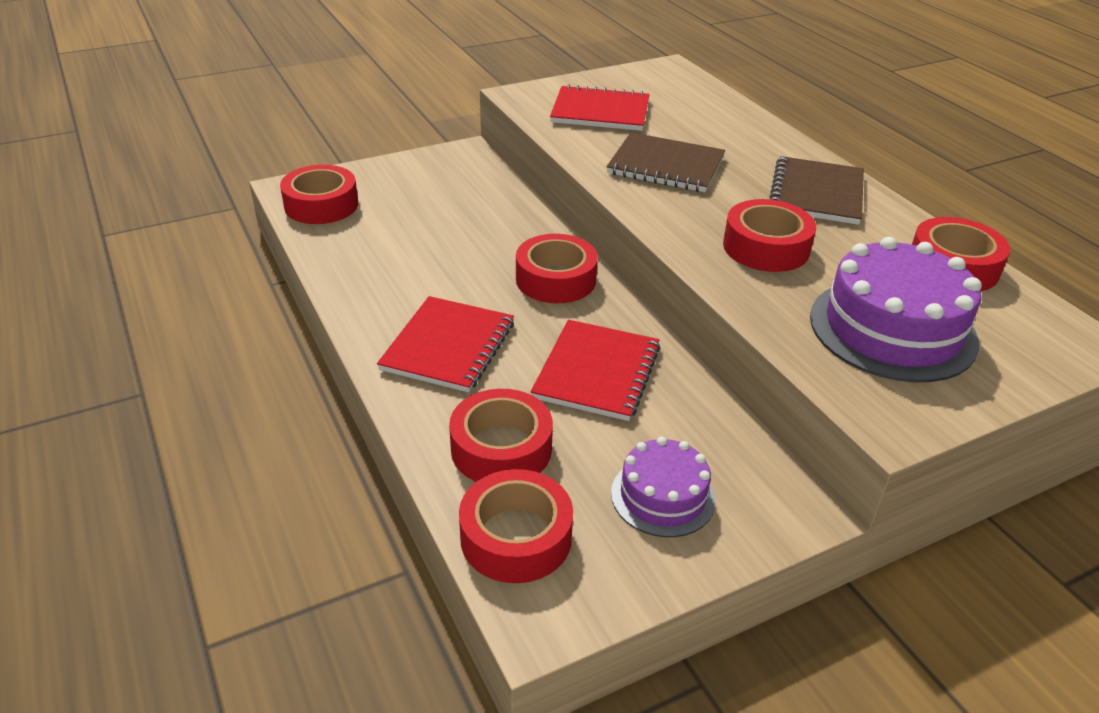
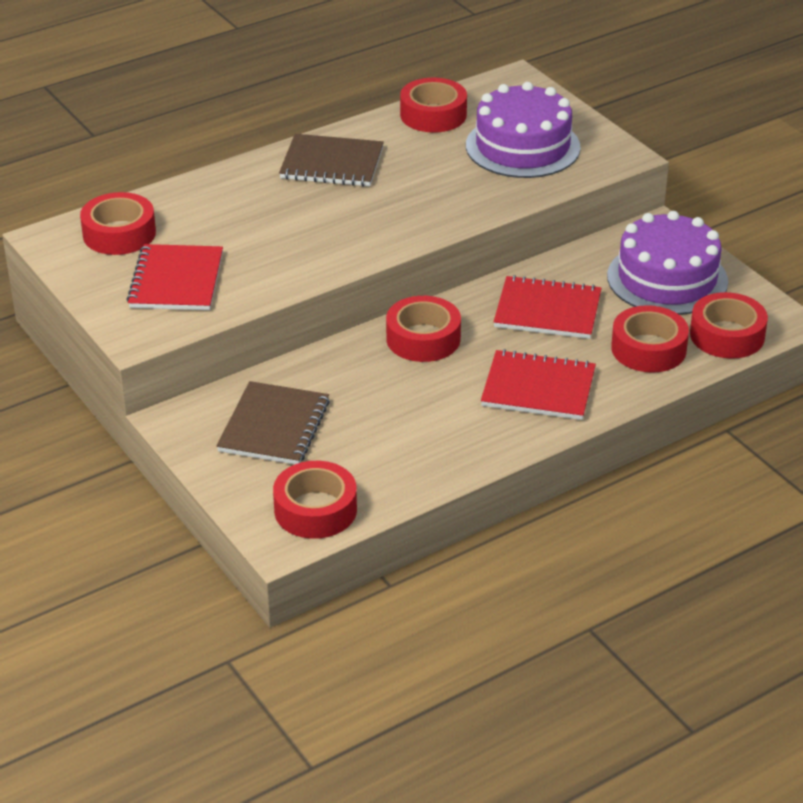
camera: 95 degrees left, 0 degrees up
(663, 496) = (667, 279): purple cake -> purple cake, size x1.71
(666, 165) = (294, 239): brown notebook -> brown notebook (274, 426)
(766, 247) = (428, 191): red tape -> red tape (119, 234)

